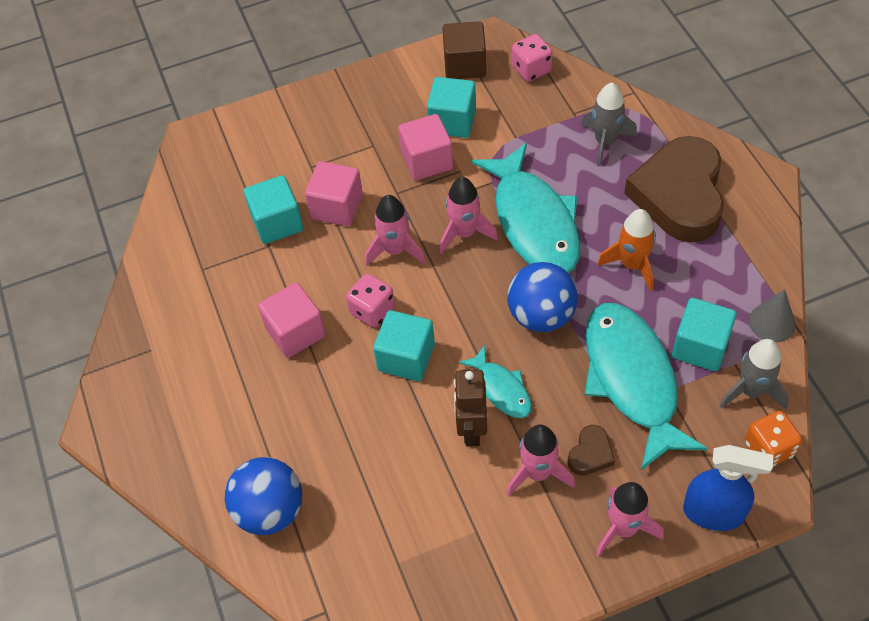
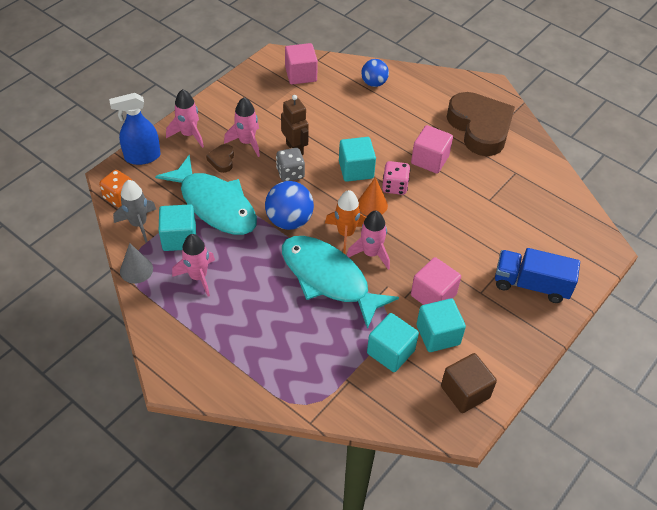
camera: 145 degrees right, 5 degrees down
(270, 510) = (374, 83): blue ball -> blue ball, size x0.66
(277, 223) = (497, 215): turquoise cube -> turquoise cube (390, 352)
(312, 133) = (531, 284): none -> blue truck
(337, 207) = (468, 239): pink cube -> pink cube (301, 74)
(395, 250) = (408, 226): pink rocket -> pink rocket (198, 277)
(419, 296) = (372, 204): none -> orange cone
(501, 389) = (290, 173): turquoise fish -> grey dice
(531, 69) = (408, 410): pink dice -> none
(605, 142) = (310, 364): grey rocket -> none
(632, 265) = (246, 274): orange rocket -> orange rocket (346, 234)
(679, 195) = (233, 339): brown heart -> brown heart (480, 128)

